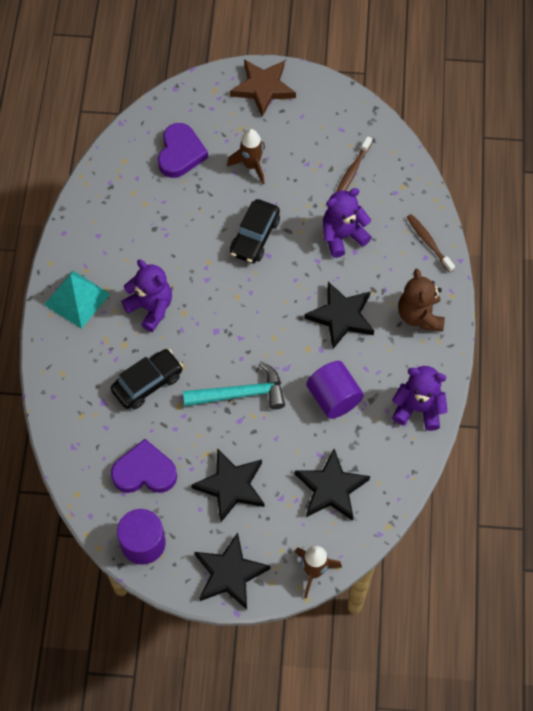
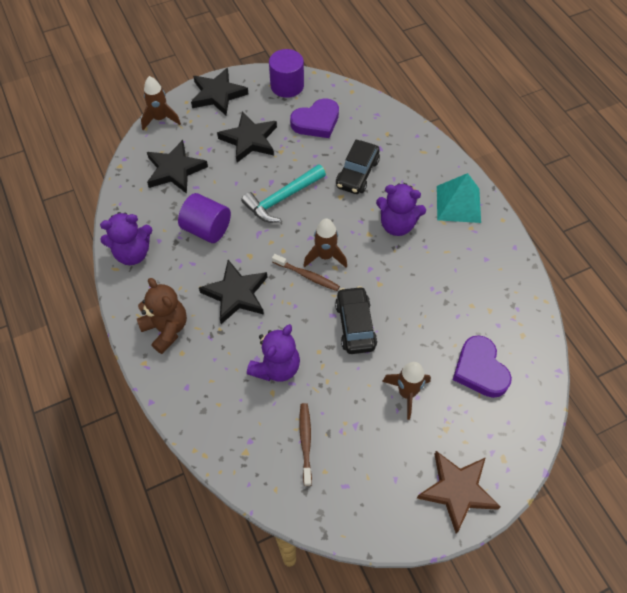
camera: 150 degrees right, 5 degrees down
(239, 311) = (325, 256): none -> brown rocket
(429, 243) = (189, 404): brown toothbrush -> brown toothbrush (307, 275)

